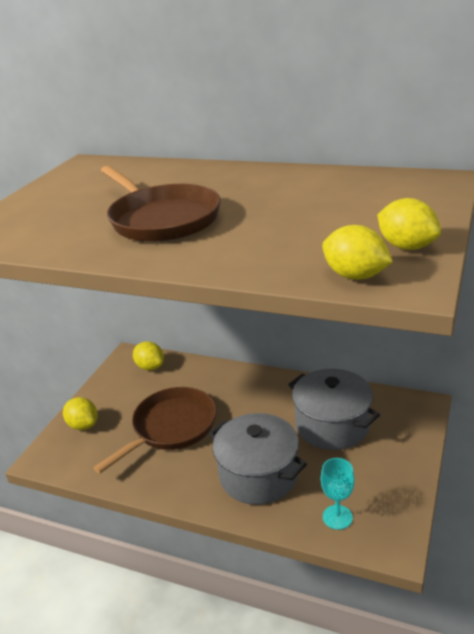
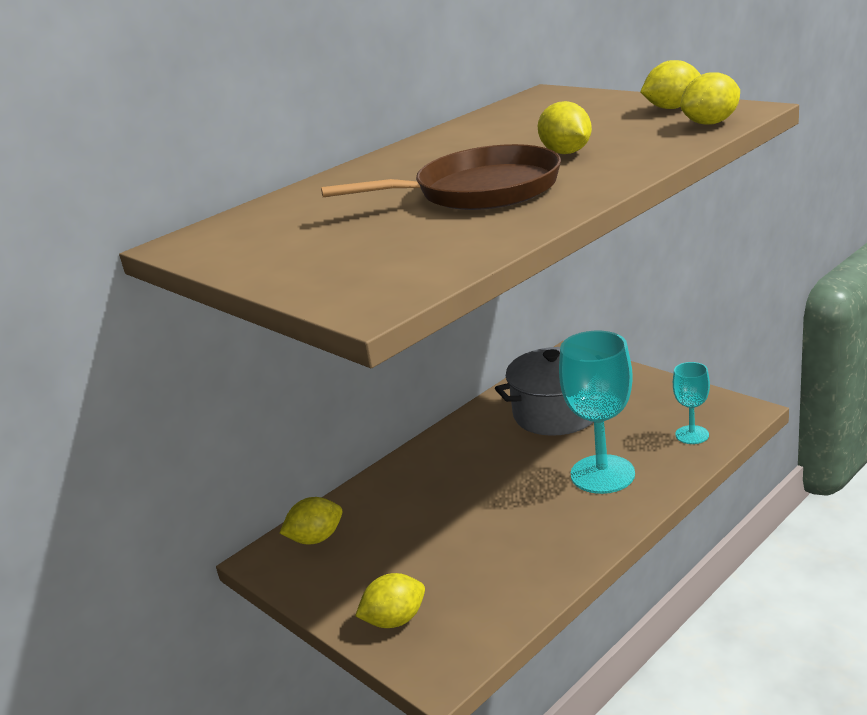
camera: 65 degrees left, 5 degrees down
(171, 427) = (469, 532): brown pan -> none
(255, 228) = (566, 153): none -> yellow lemon
(258, 475) = (602, 474): grey pot -> turquoise goblet

